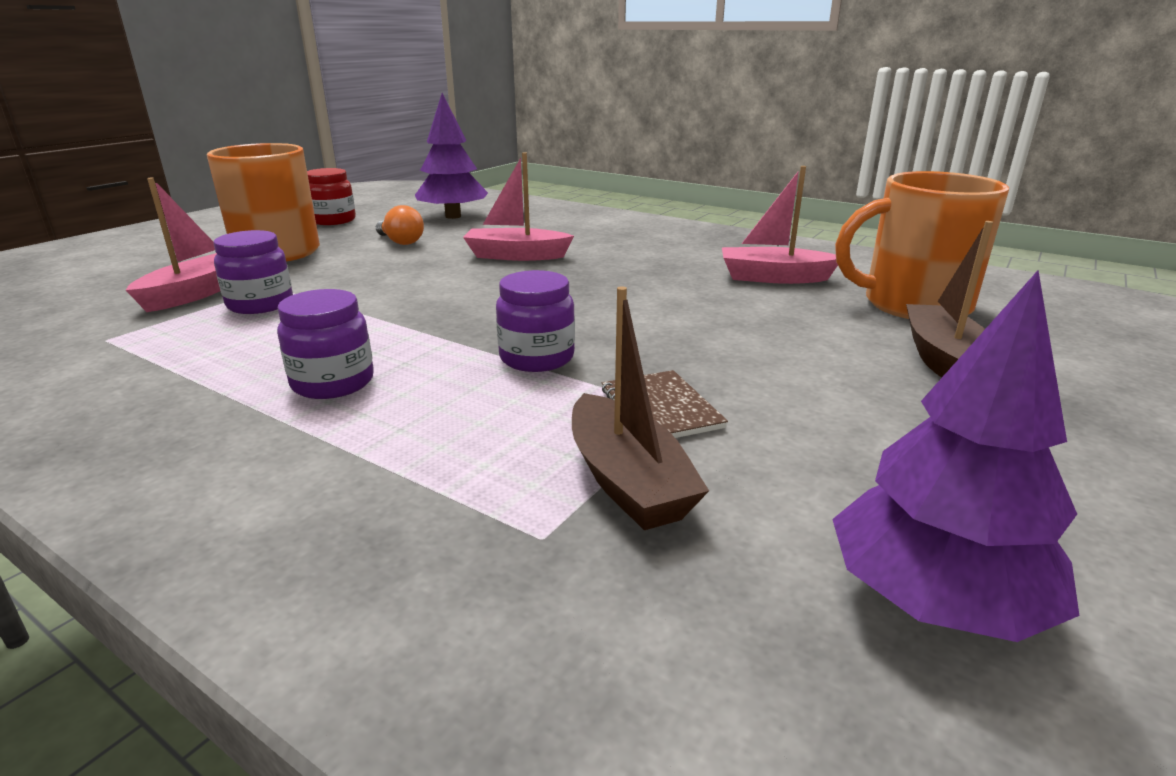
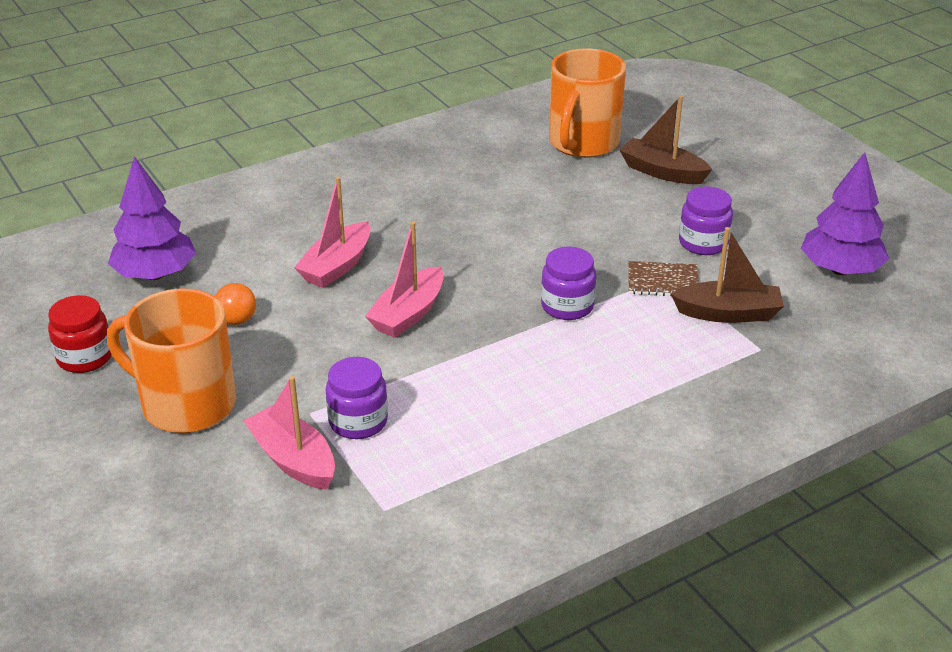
camera: 65 degrees left, 10 degrees up
(333, 383) = (552, 395): purple jar -> purple jar (703, 243)
(774, 278) = (494, 169): pink boat -> pink boat (408, 314)

